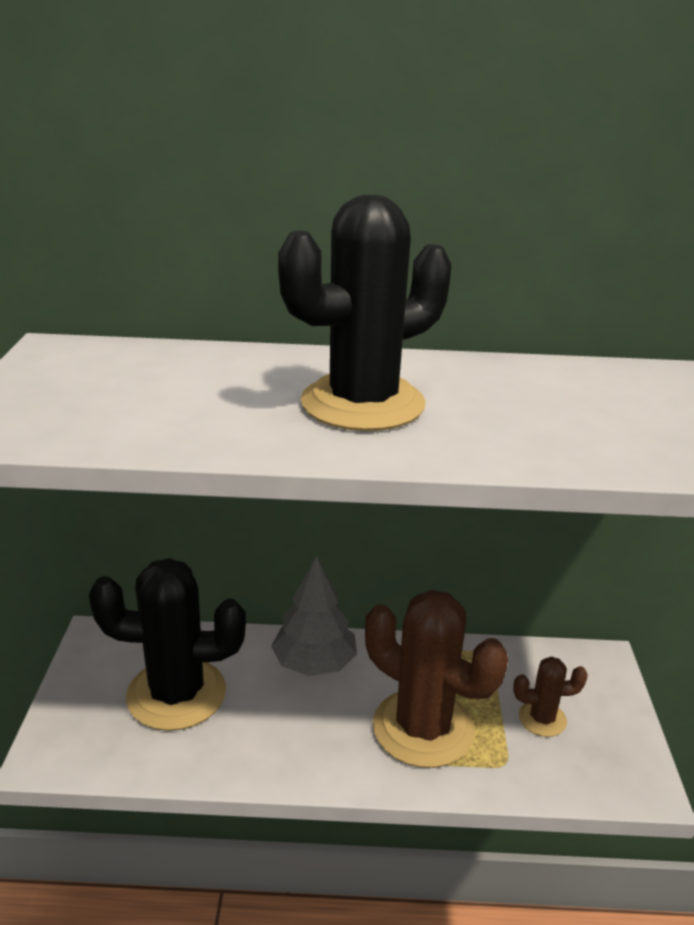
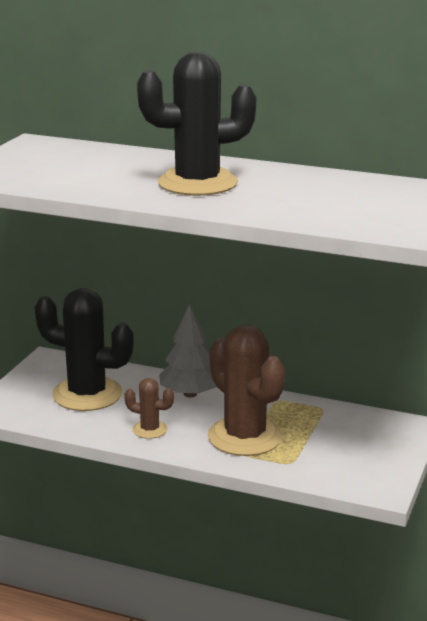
camera: 20 degrees right, 5 degrees down
(542, 719) = (335, 446): brown cactus -> brown cactus (150, 429)

